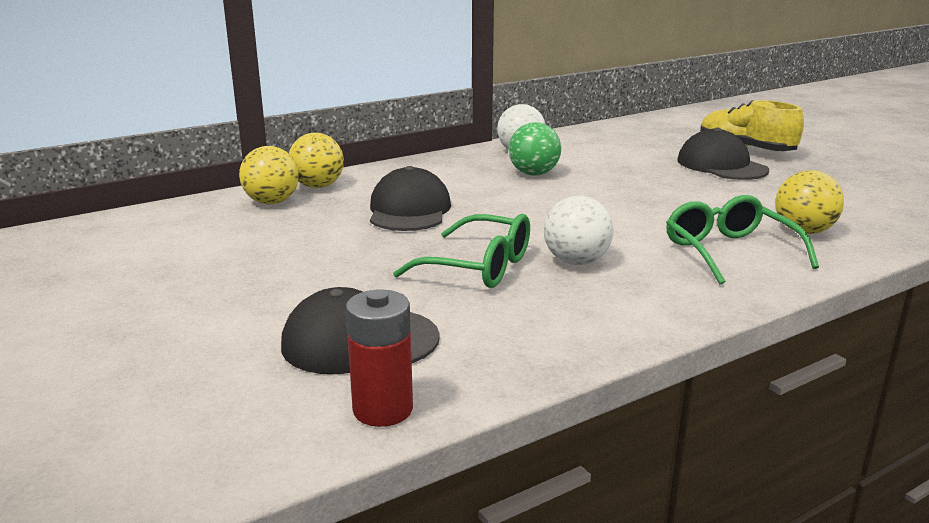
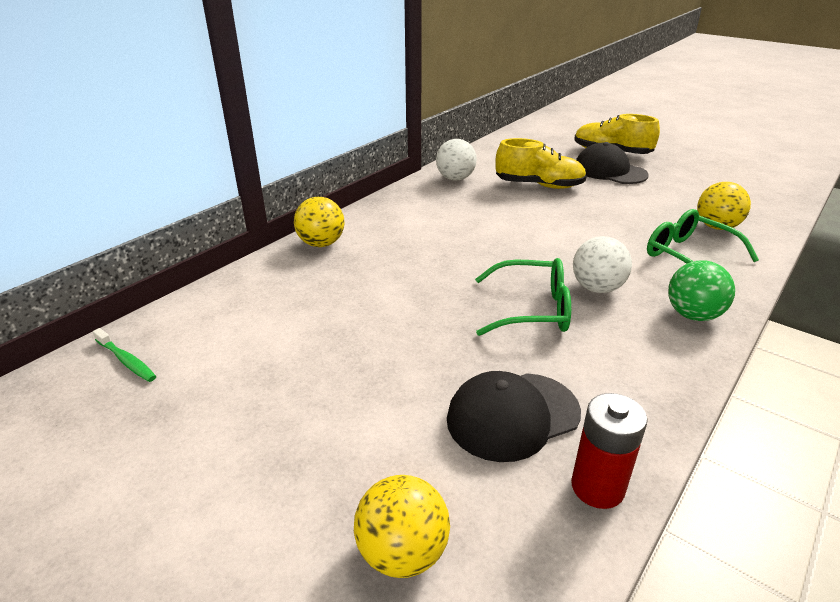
camera: 20 degrees left, 10 degrees up
(59, 242) = (126, 360): none -> green toothbrush
(272, 202) = (296, 269): yellow ball -> yellow ball (402, 552)
(409, 210) = (423, 257): black cap -> none
(533, 174) = (485, 200): green ball -> green ball (693, 315)
(614, 168) = (539, 185): none -> yellow shoe

